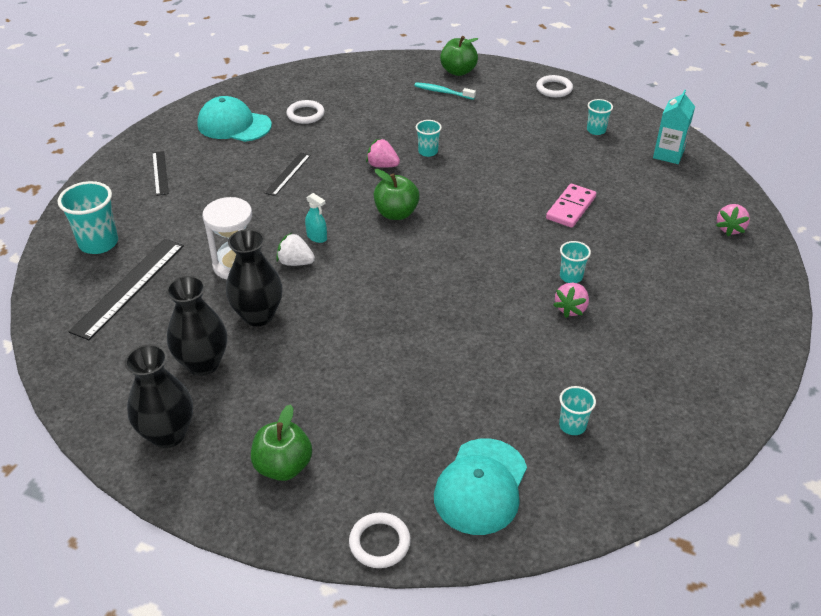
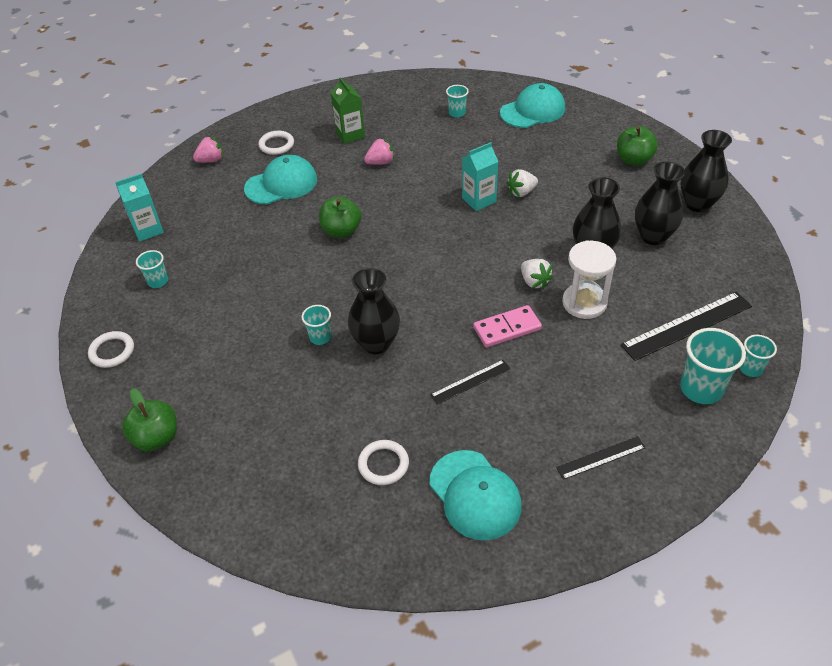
camera: 140 degrees left, 5 degrees up
(160, 173) = (601, 457): black ruler -> black ruler turned 45 degrees clockwise
(317, 237) = (499, 296): turquoise spray bottle -> none
(379, 542) = (604, 112): white ring -> white ring (276, 145)
(382, 165) = (376, 343): pink strawberry -> black vase
(385, 348) = (521, 192): none -> white strawberry
(396, 213) = (415, 286): green apple -> green apple (341, 231)
(421, 316) = (479, 200): none -> turquoise carton
(442, 92) = (212, 412): turquoise toothbrush -> none
(570, 208) = (284, 224): pink domino -> pink domino (507, 328)
(571, 277) = (354, 179): turquoise cup -> turquoise cup (750, 368)
(629, 239) = (281, 184): none -> turquoise cap
(648, 325) = (350, 135): none -> green carton

